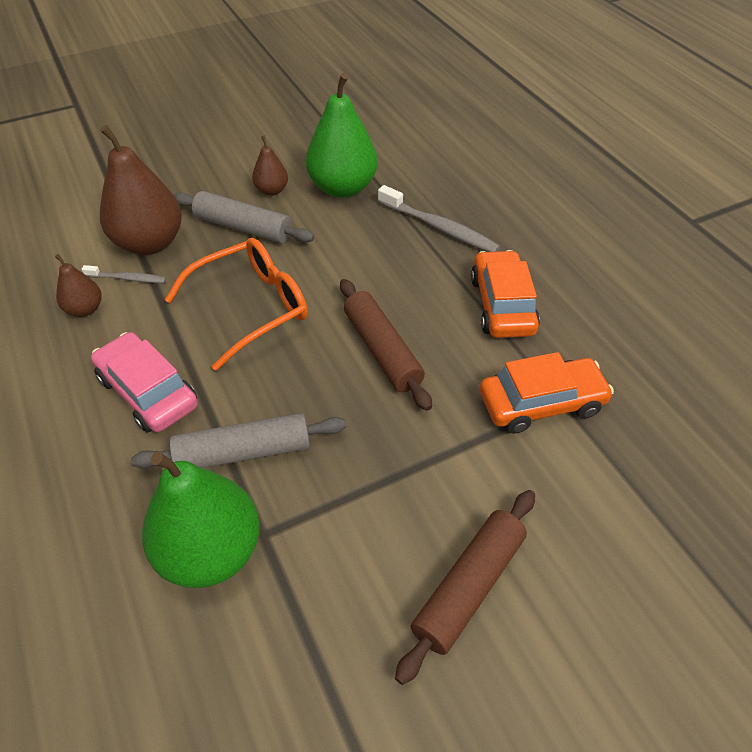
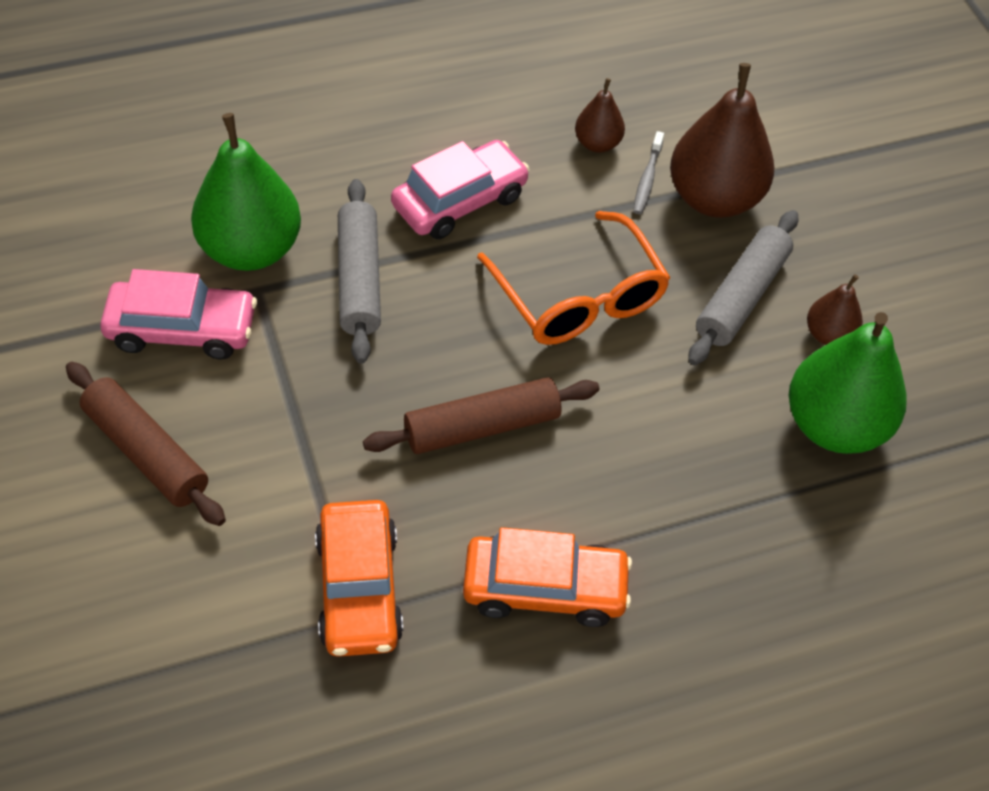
camera: 95 degrees right, 5 degrees up
(320, 592) = (182, 329): none -> pink car
(439, 227) = (728, 542): grey toothbrush -> none

